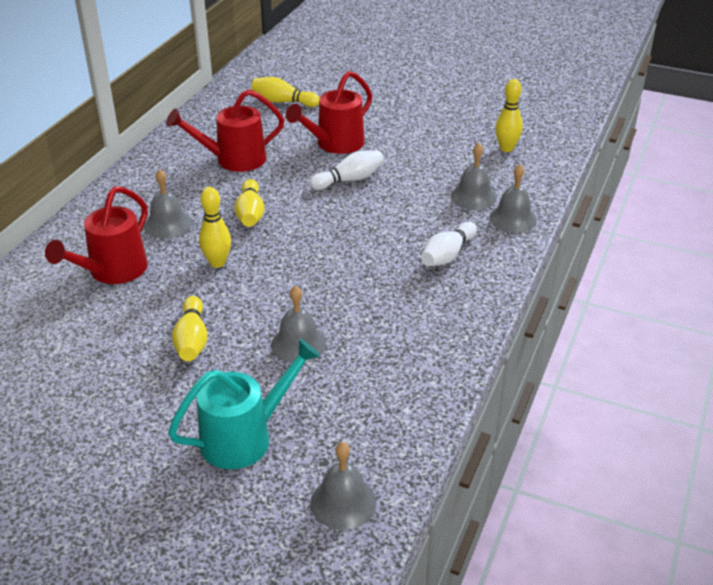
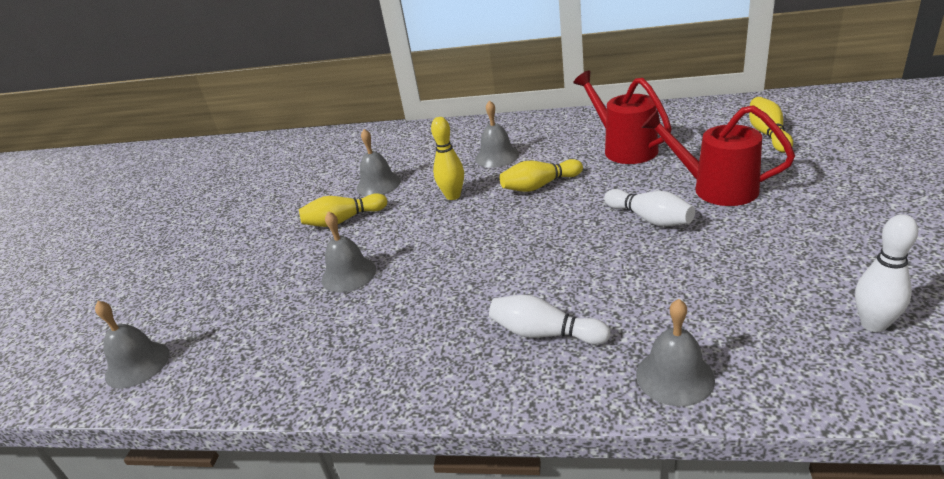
camera: 80 degrees right, 5 degrees down
(112, 272) = (419, 159): red watering can -> none
(246, 437) = (225, 285): turquoise watering can -> none
(473, 197) = (700, 323): grey bell -> grey bell (378, 184)
(506, 148) = (873, 324): yellow bowling pin -> white bowling pin

